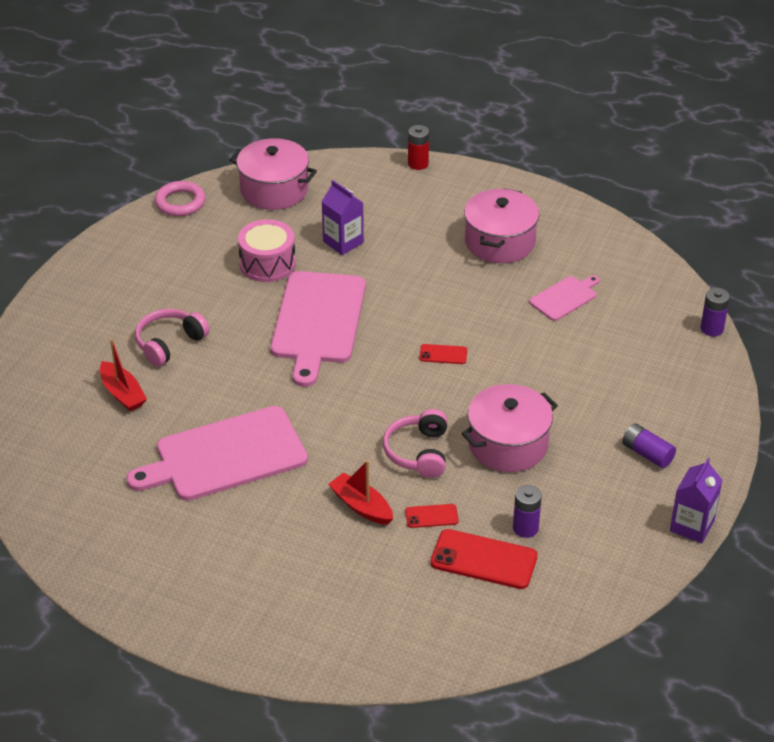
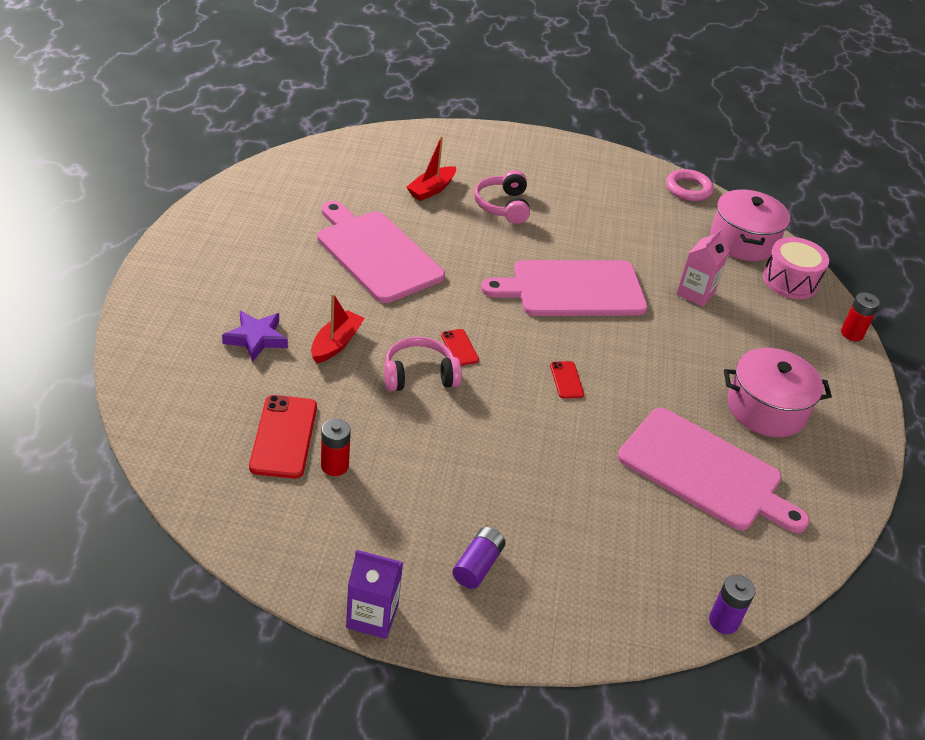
camera: 70 degrees right, 0 degrees up
(169, 343) = (503, 206): pink headphones -> pink headphones turned 120 degrees counterclockwise
(267, 263) = (636, 249): pink drum -> pink drum (790, 281)
(341, 567) = (256, 338): none -> purple star
(343, 242) = (695, 293): purple carton -> pink carton
(431, 516) = (334, 393): red phone -> red phone (459, 347)
(508, 444) = (452, 442): pink pot -> none
(525, 528) = (334, 465): purple battery -> red battery
(564, 297) = (705, 471): pink cutting board -> pink cutting board, size x2.03

